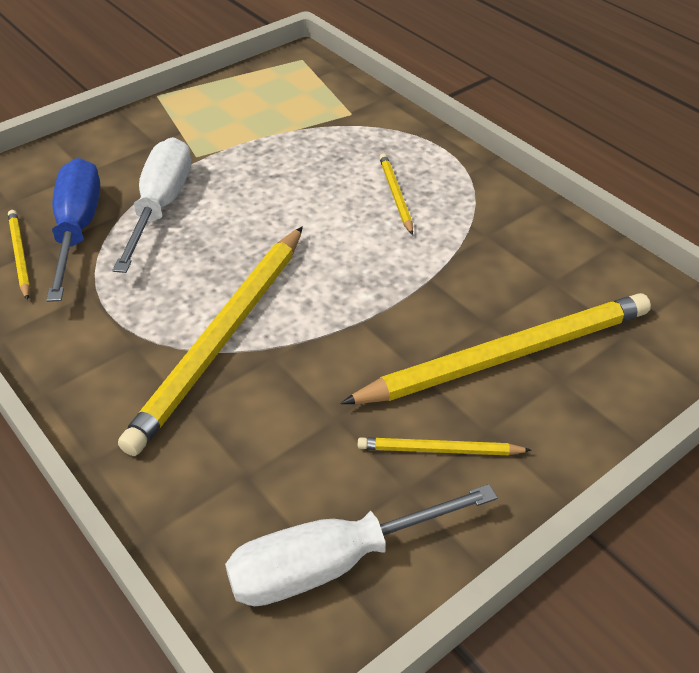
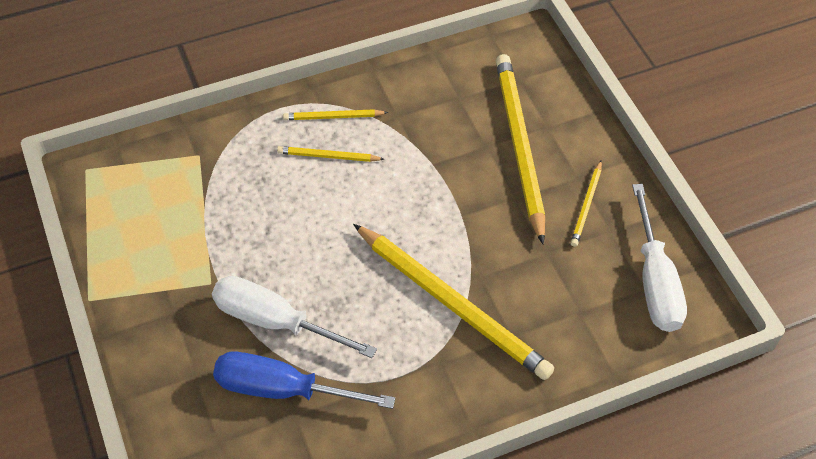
camera: 75 degrees left, 10 degrees up
(19, 255) = (302, 438): yellow pencil -> yellow pencil (333, 117)

